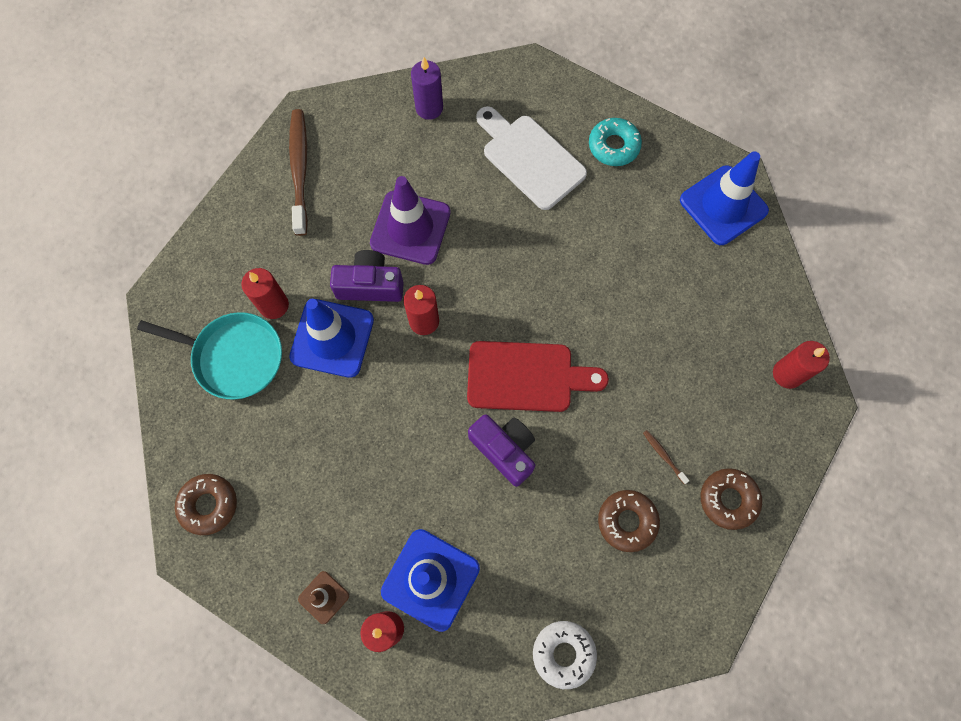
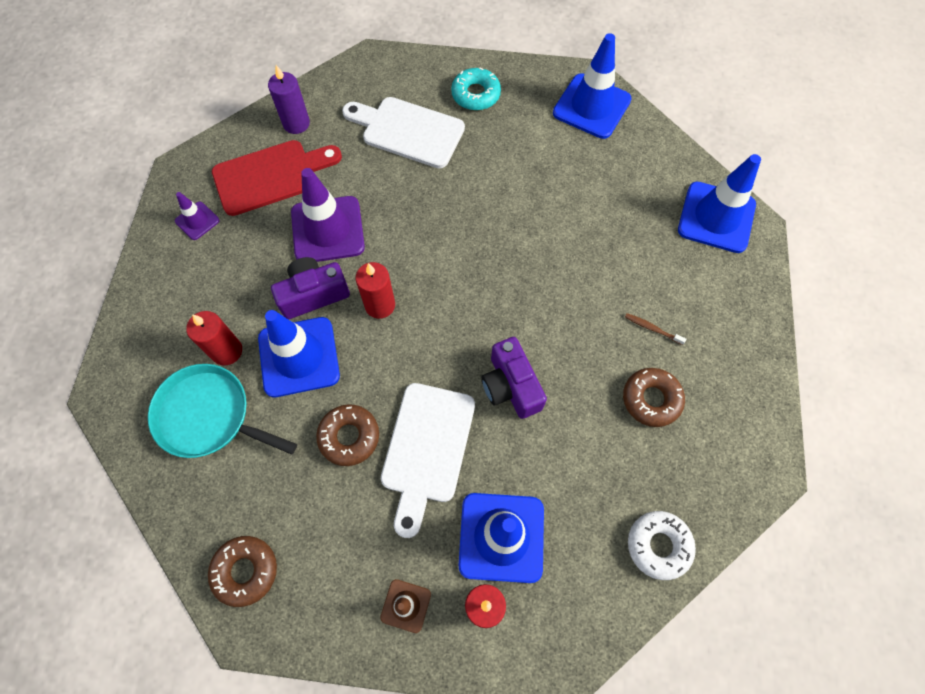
camera: 25 degrees left, 5 degrees down
(234, 357) = (208, 416): turquoise pan -> turquoise pan turned 150 degrees counterclockwise
(299, 170) = (197, 221): brown toothbrush -> purple traffic cone
(404, 472) = (427, 449): none -> white cutting board
(504, 450) = (510, 386): purple camera -> purple camera turned 135 degrees counterclockwise
(526, 376) = (498, 313): red cutting board -> red cutting board (271, 176)
(728, 499) = (726, 341): brown donut -> brown donut (349, 437)
(787, 374) = (716, 217): red candle -> blue traffic cone

